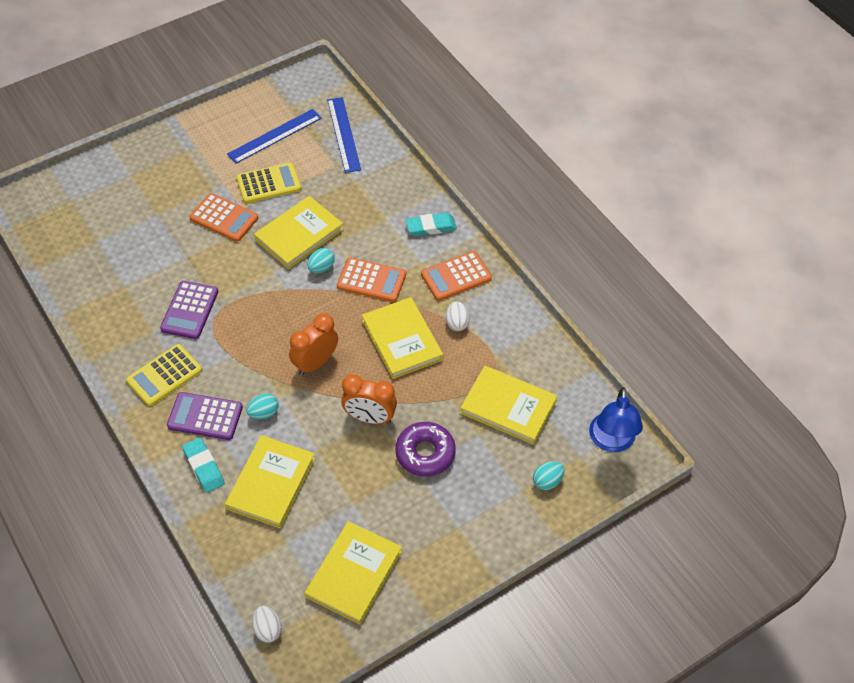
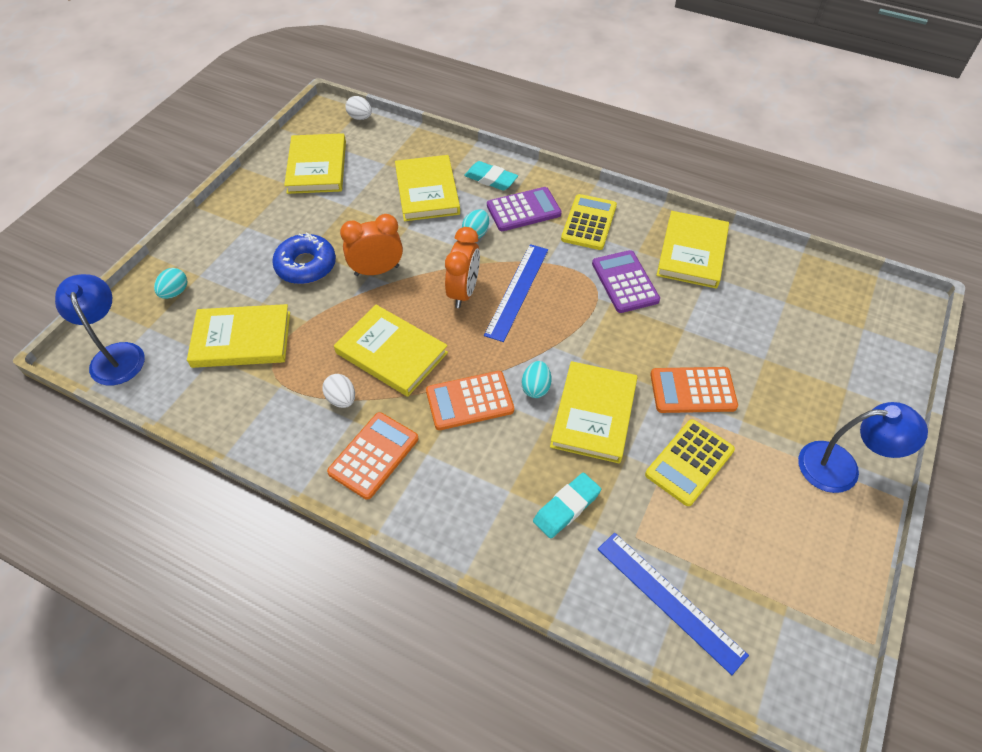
camera: 150 degrees right, 0 degrees up
(115, 308) = (692, 252): none -> yellow book
(187, 142) = (841, 467): none -> blue lamp
(274, 136) = (753, 541): blue ruler -> blue ruler (517, 291)
(425, 453) = (306, 265): purple donut -> blue donut
(431, 227) = (445, 509): turquoise eraser -> turquoise eraser (566, 507)

